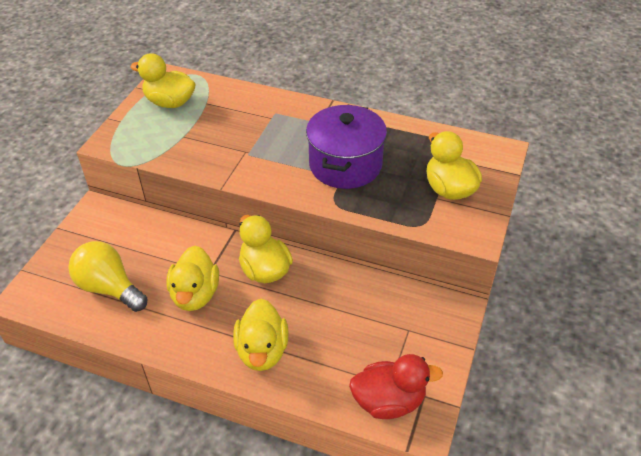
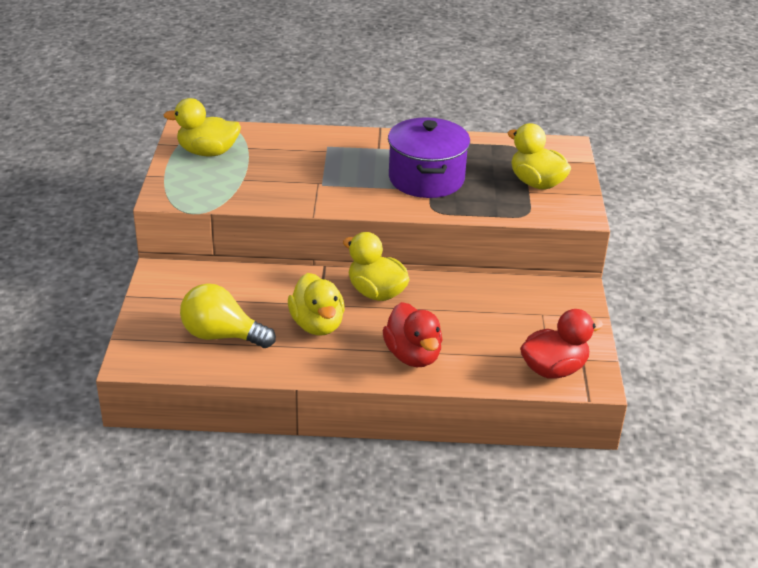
camera: 20 degrees left, 10 degrees down
(262, 351) = (413, 356): yellow duck -> red duck

